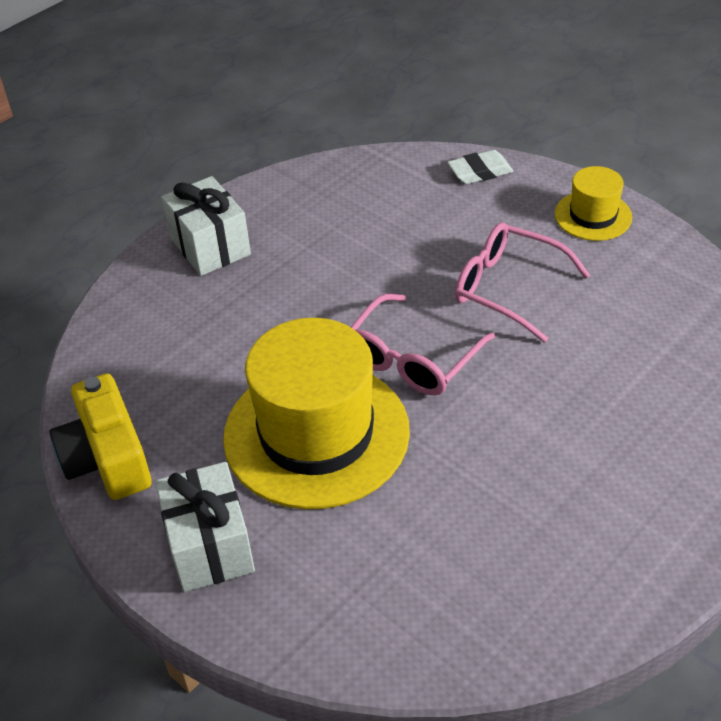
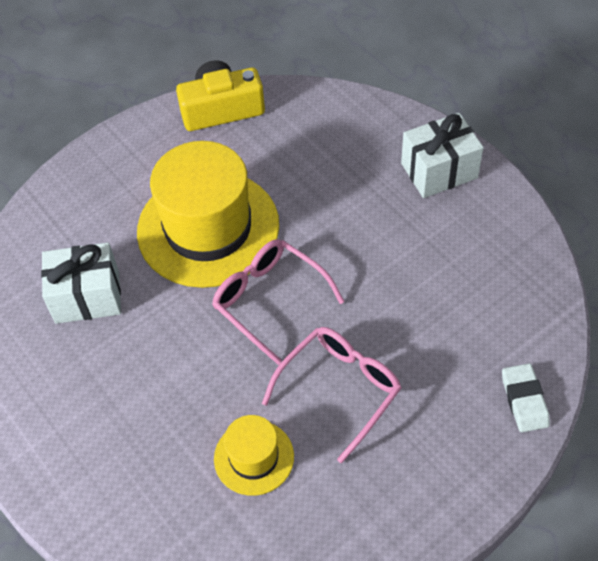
camera: 100 degrees right, 10 degrees up
(210, 546) = (129, 162): white gift -> white gift (87, 297)
(593, 216) = (435, 493): yellow hat -> yellow hat (254, 457)

